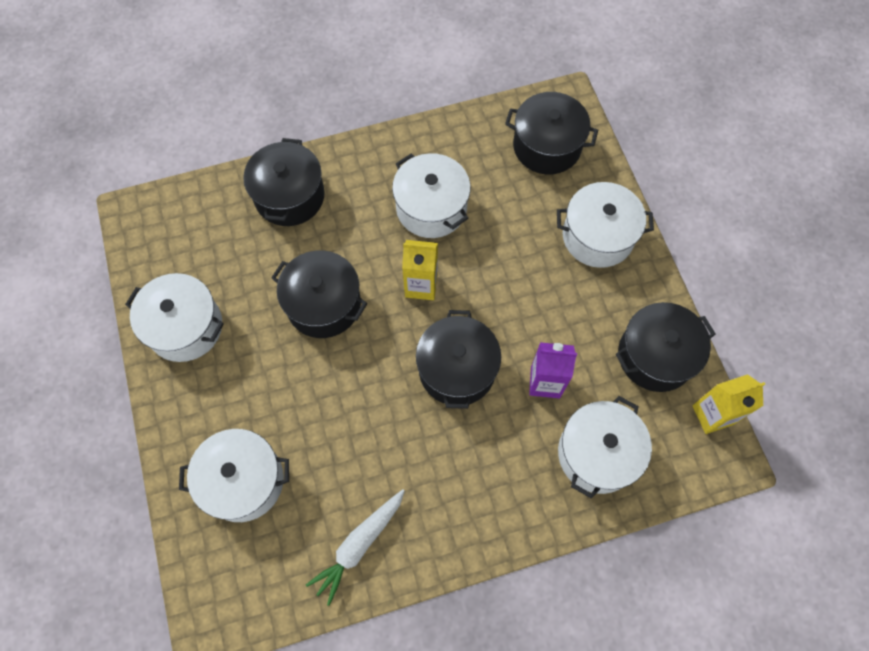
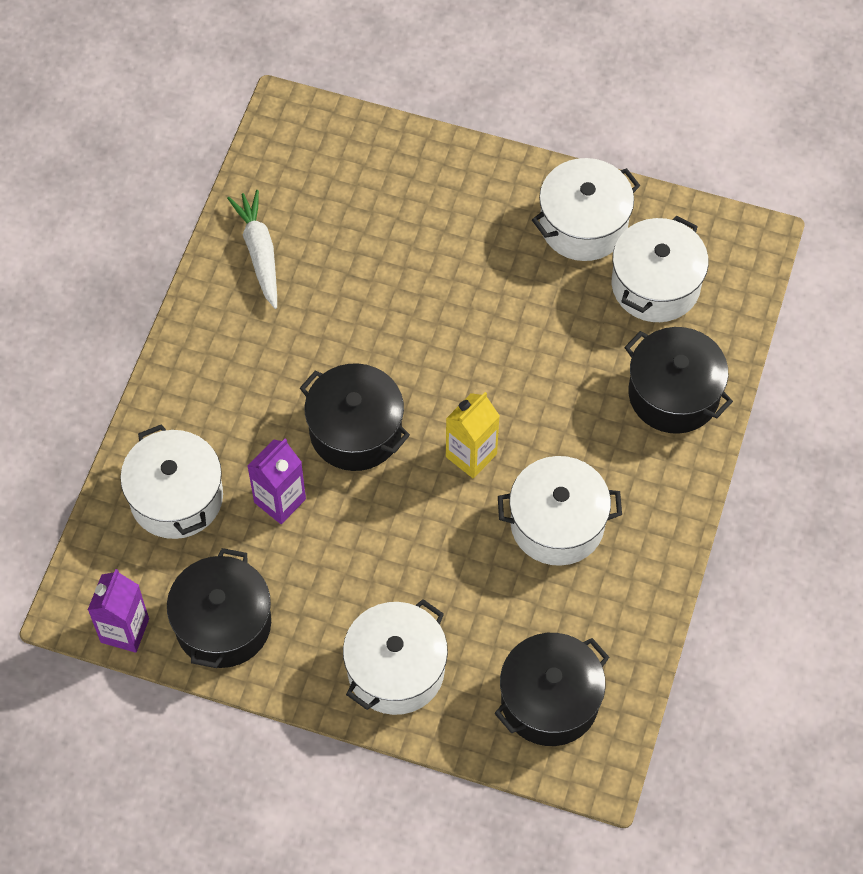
camera: 125 degrees right, 5 degrees down
(243, 481) = (389, 196): white pot -> white pot (655, 285)
(324, 304) = (517, 355): black pot -> none
(712, 415) = (125, 630): yellow carton -> purple carton

